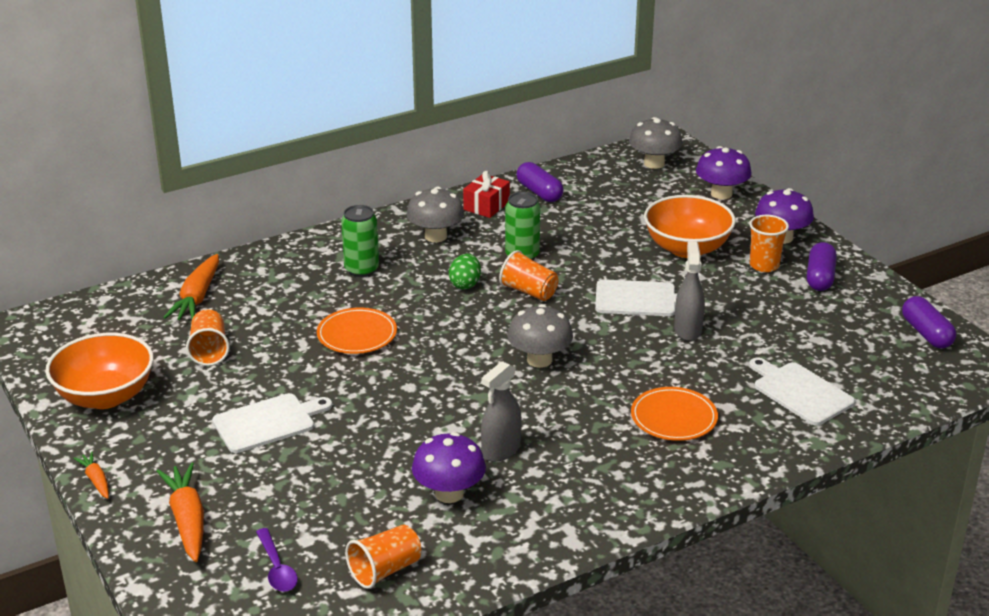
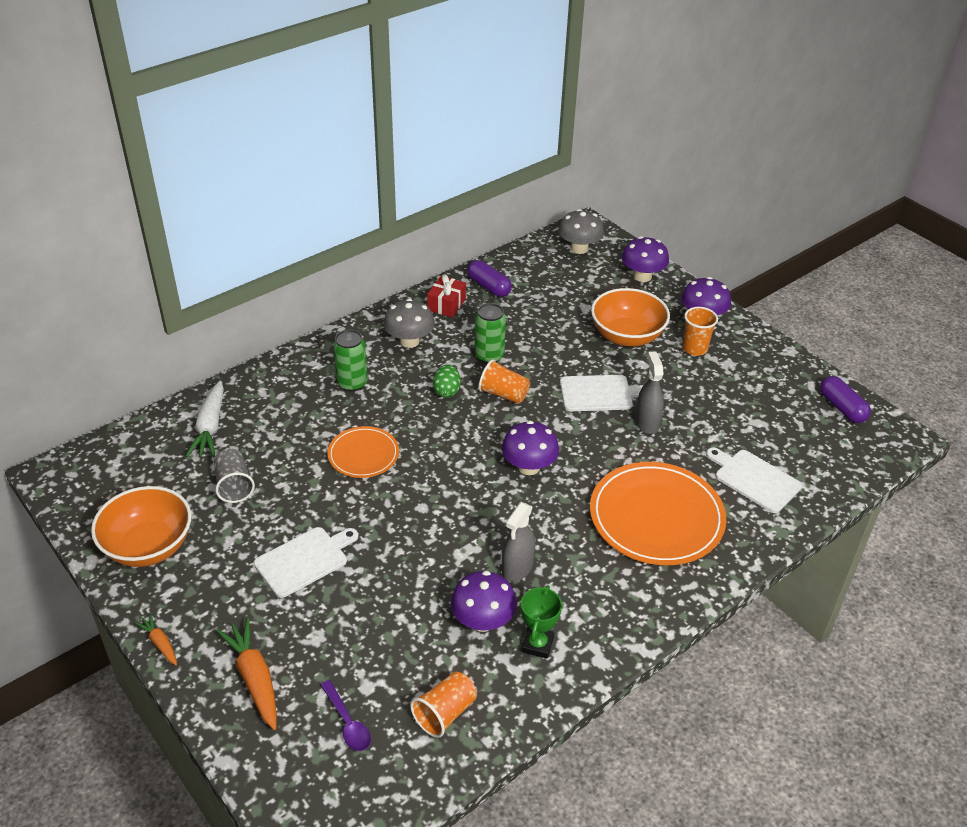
camera: 10 degrees left, 10 degrees up
(197, 297) = (210, 427): orange carrot -> white carrot
(209, 350) = (234, 485): orange cup -> grey cup
(504, 520) = (537, 644): none -> green trophy
(539, 360) = (529, 467): grey mushroom -> purple mushroom
(673, 417) = (656, 517): orange plate -> orange plate, size x1.81
(820, 277) = (743, 357): purple capsule -> none

